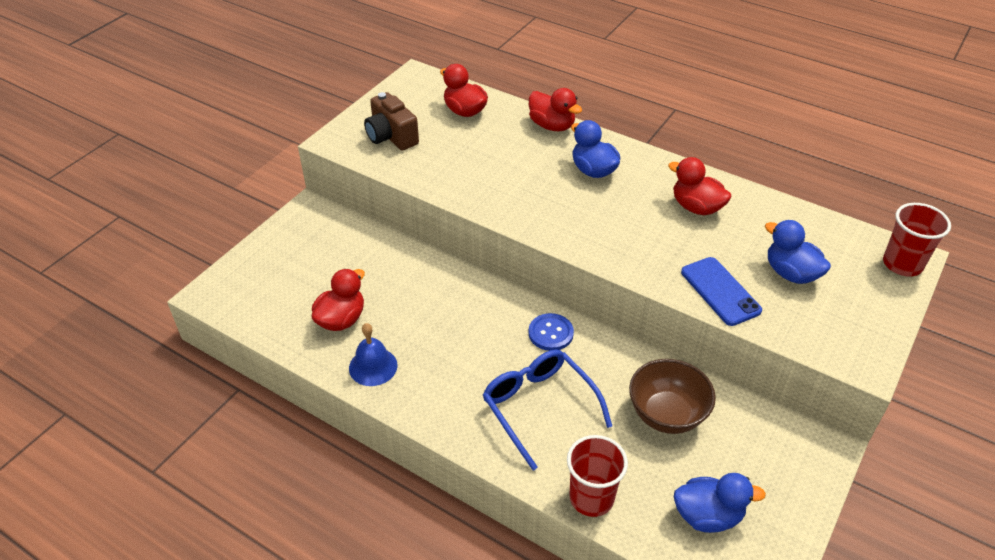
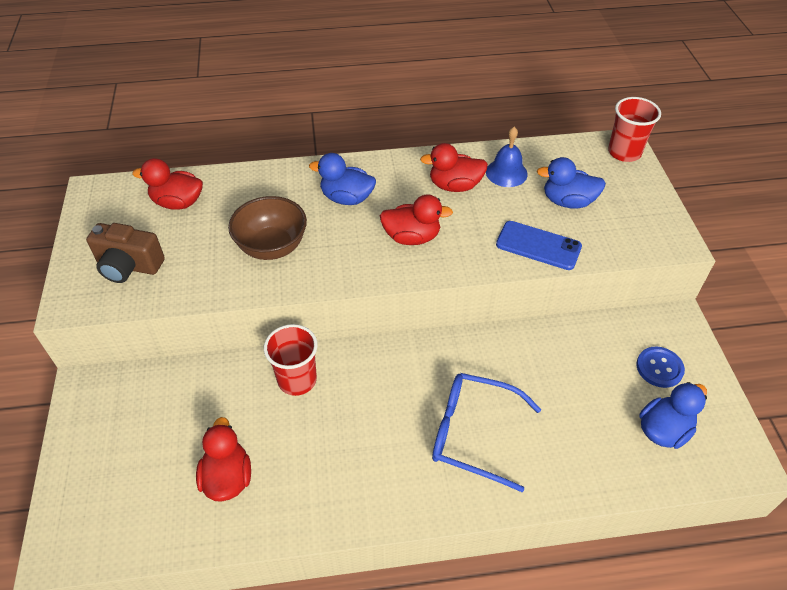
camera: 40 degrees left, 5 degrees up
(373, 366) = (302, 501): blue bell -> blue bell (506, 173)
(550, 333) = (420, 362): blue button -> blue button (659, 368)
(552, 126) = (272, 175): red duck -> red duck (412, 237)
(591, 498) = (581, 480): red cup -> red cup (297, 380)
(666, 415) = (564, 371): brown bowl -> brown bowl (272, 247)

